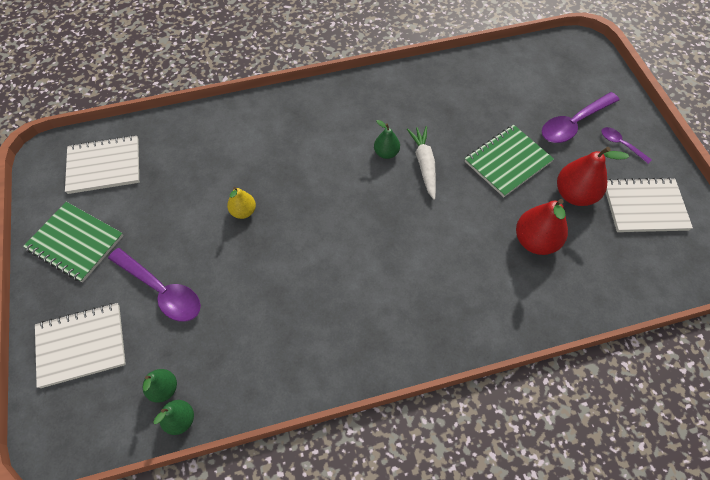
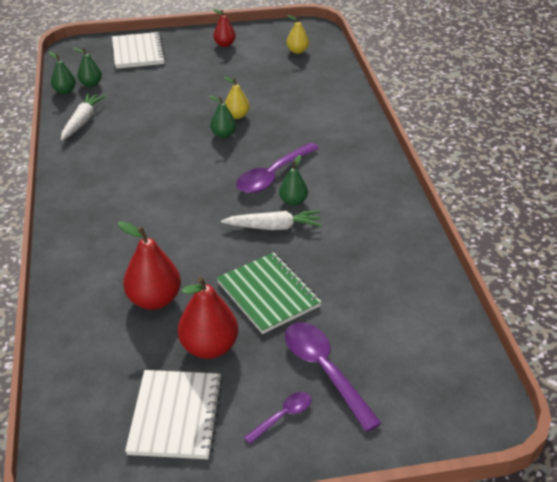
camera: 95 degrees right, 20 degrees down
(75, 243) = (224, 44): green notebook -> red pear
(104, 166) = (297, 51): white notebook -> yellow pear
(162, 291) = (171, 80): purple spoon -> purple spoon (273, 176)
(256, 376) = (82, 121): none -> white carrot
(280, 220) = (223, 134): none -> green pear

